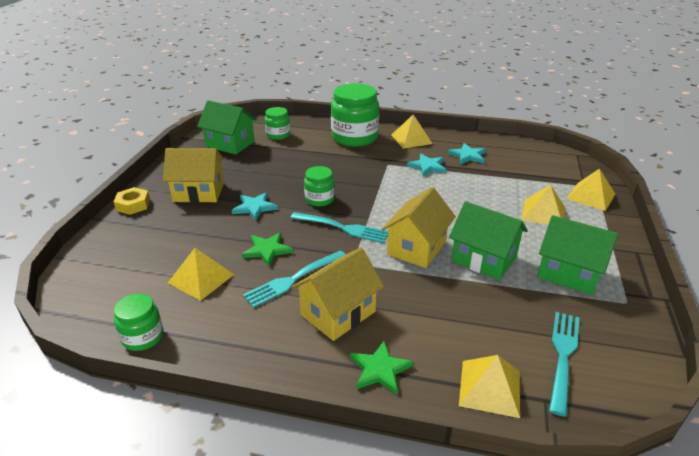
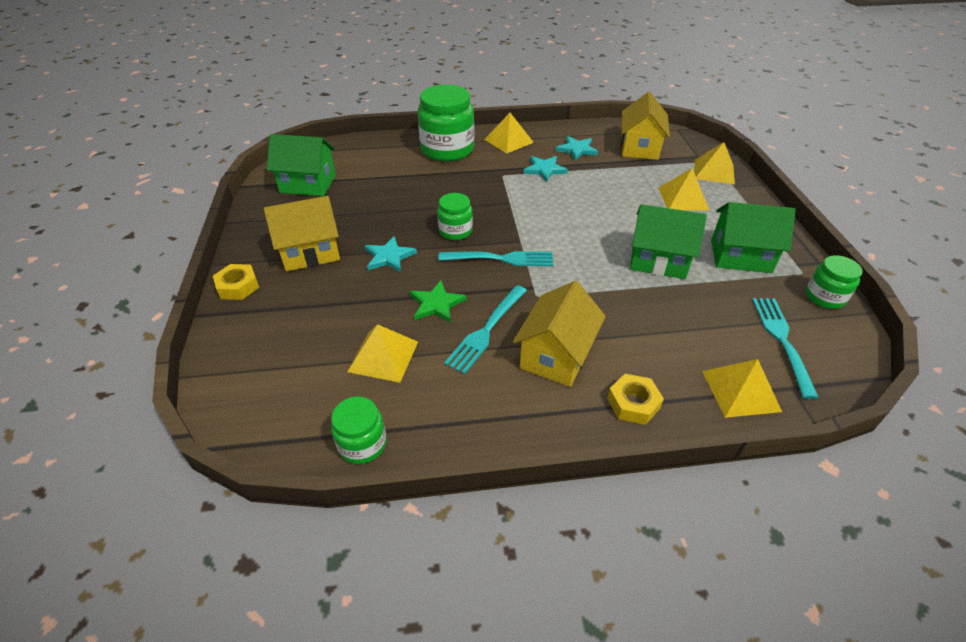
camera: 20 degrees left, 10 degrees up
(278, 135) = (358, 162): green jar -> green jar (824, 297)
(380, 369) = (633, 403): green star -> yellow nut
(416, 248) = (589, 263): yellow house -> yellow house (639, 148)

